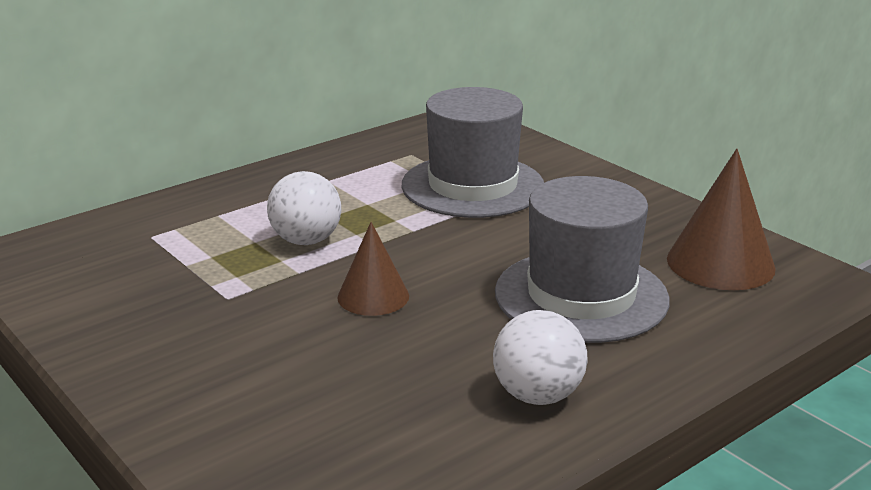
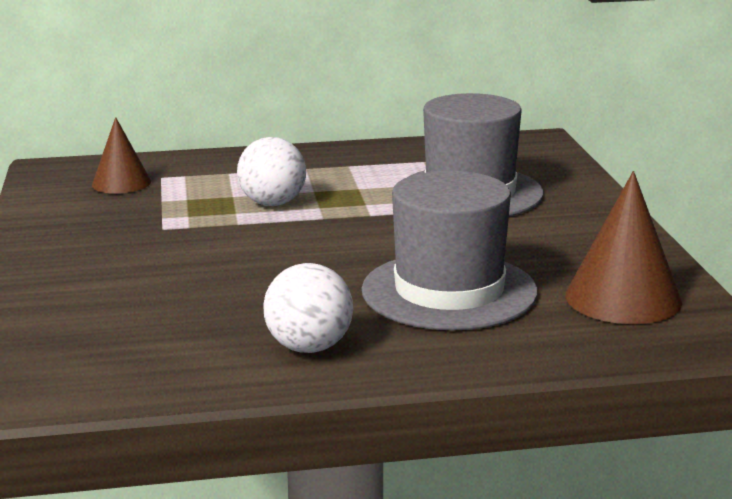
camera: 30 degrees right, 5 degrees down
(373, 296) = (272, 252): brown cone -> brown cone (121, 183)

